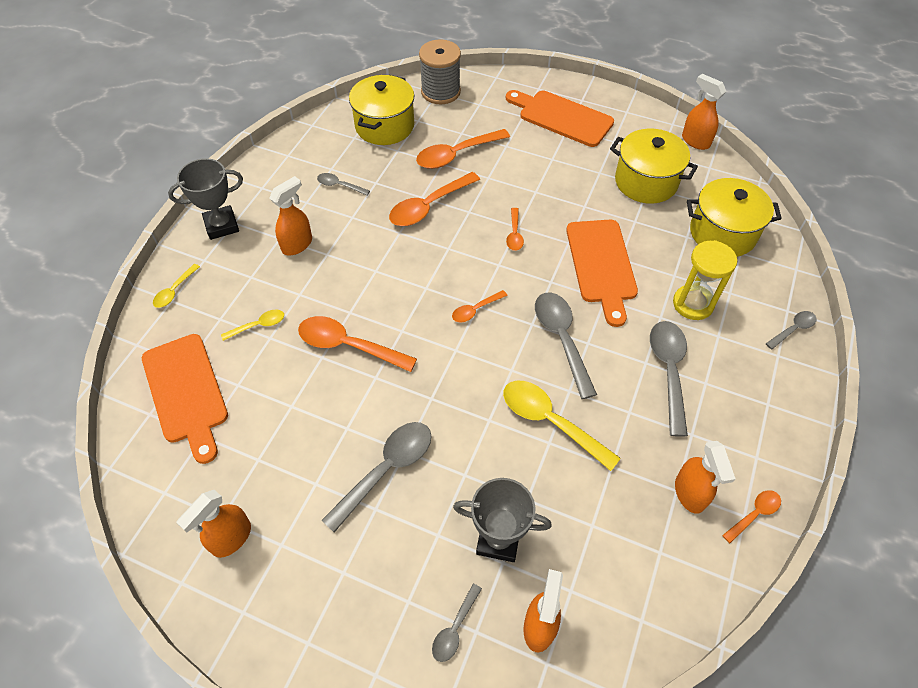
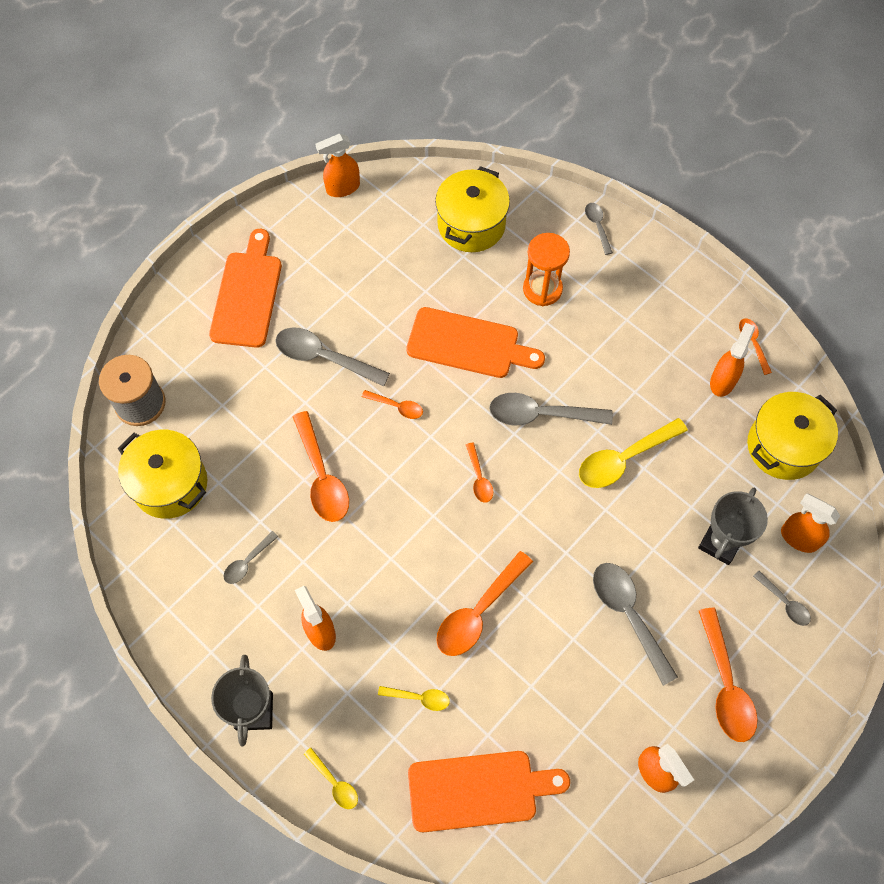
camera: 70 degrees left, 10 degrees up
(258, 325) = (419, 698): yellow spoon -> yellow spoon turned 105 degrees clockwise
(456, 155) = (255, 422): orange spoon -> orange spoon (725, 685)
(561, 117) = (247, 294): orange cutting board -> orange cutting board turned 135 degrees clockwise
(646, 182) = (378, 258): yellow pot -> yellow pot (783, 446)
(668, 371) = (605, 342): grey spoon -> grey spoon (323, 357)
(690, 494) = (723, 381): orange spray bottle -> orange spray bottle turned 75 degrees counterclockwise
(693, 304) = (542, 289): yellow hourglass -> orange hourglass

